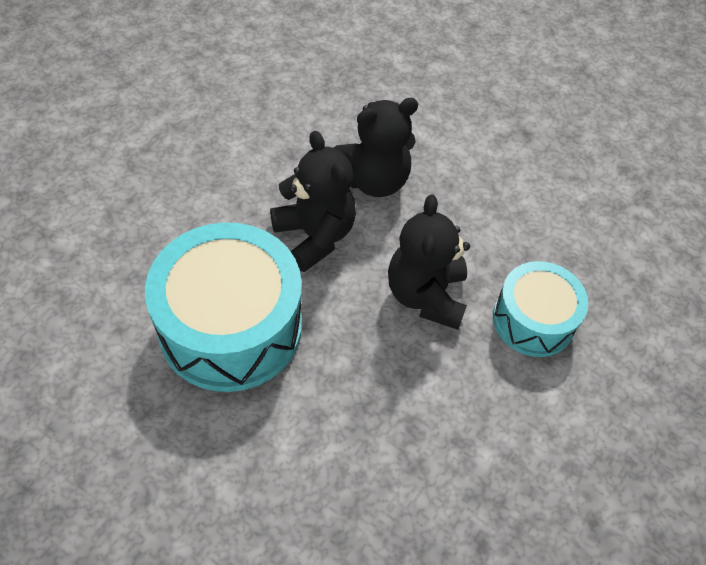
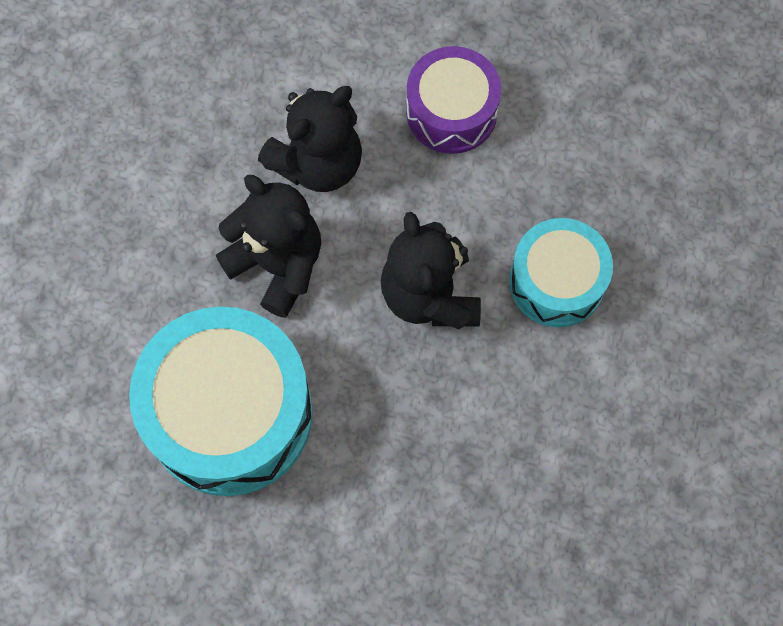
camera: 15 degrees left, 15 degrees up
(487, 179) = (451, 112): none -> purple drum

